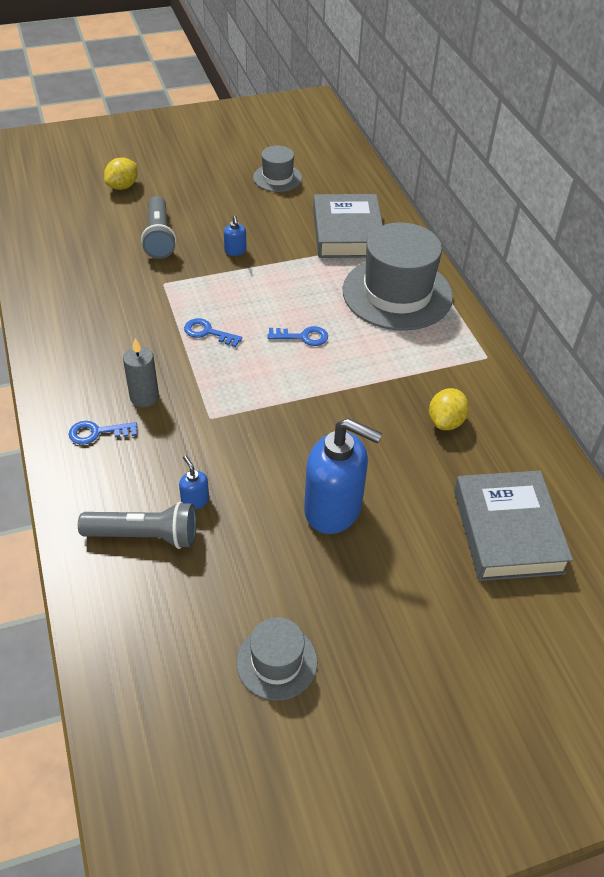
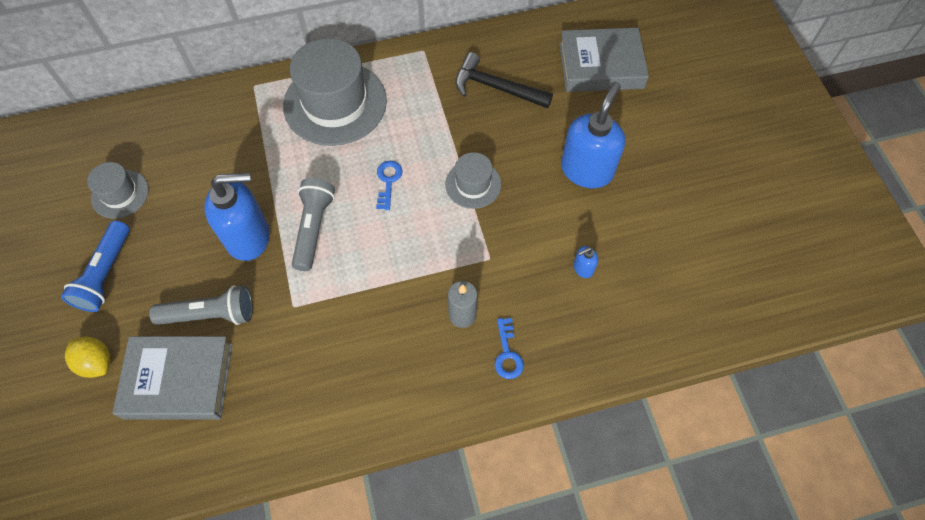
camera: 85 degrees left, 15 degrees up
(144, 535) = (621, 305): grey flashlight -> grey flashlight (313, 228)
(200, 181) = (106, 274): none -> blue flashlight
(208, 332) = (375, 262): blue key -> none
(235, 251) = (248, 237): blue soap dispenser -> blue soap dispenser, size x2.40
(276, 662) = (722, 213): grey hat -> grey hat (473, 184)
(347, 233) = (235, 135): grey book -> grey book (178, 380)
(445, 422) = (496, 87): yellow lemon -> black hammer

